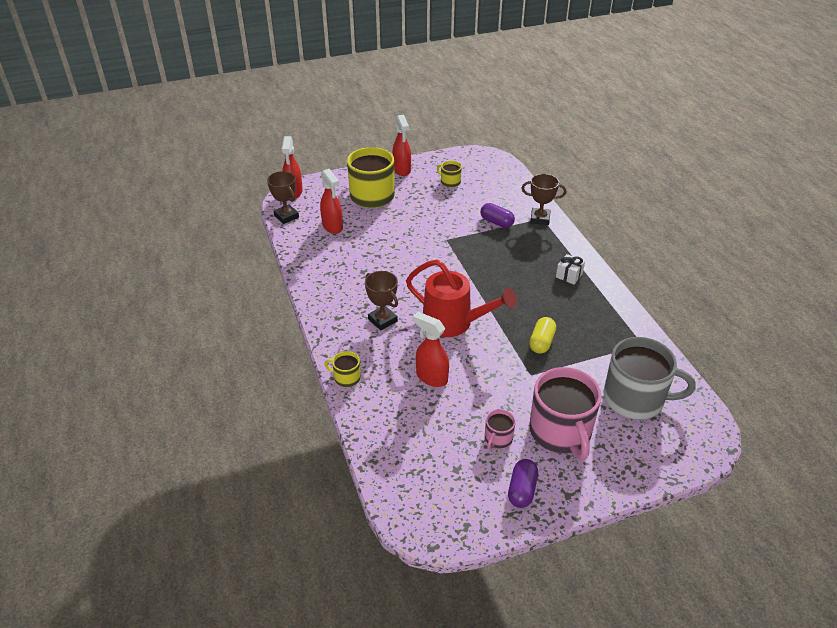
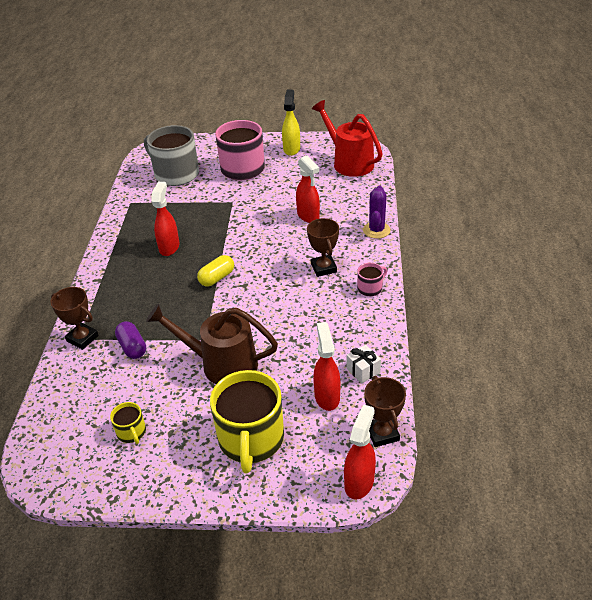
camera: 155 degrees left, 0 degrees up
(346, 378) = (376, 230): yellow mug -> purple cactus
(402, 170) = (179, 481): red spray bottle -> red spray bottle (169, 247)
(421, 227) = (221, 364): none -> brown watering can
(454, 323) = (261, 251): red watering can -> red watering can (348, 162)
(498, 438) = (286, 173): pink mug -> pink mug (370, 288)
(522, 490) = (291, 149): purple capsule -> yellow spray bottle
(541, 342) = (203, 220): yellow capsule -> yellow capsule (217, 278)
(569, 275) = (124, 267): white gift -> white gift (363, 370)

